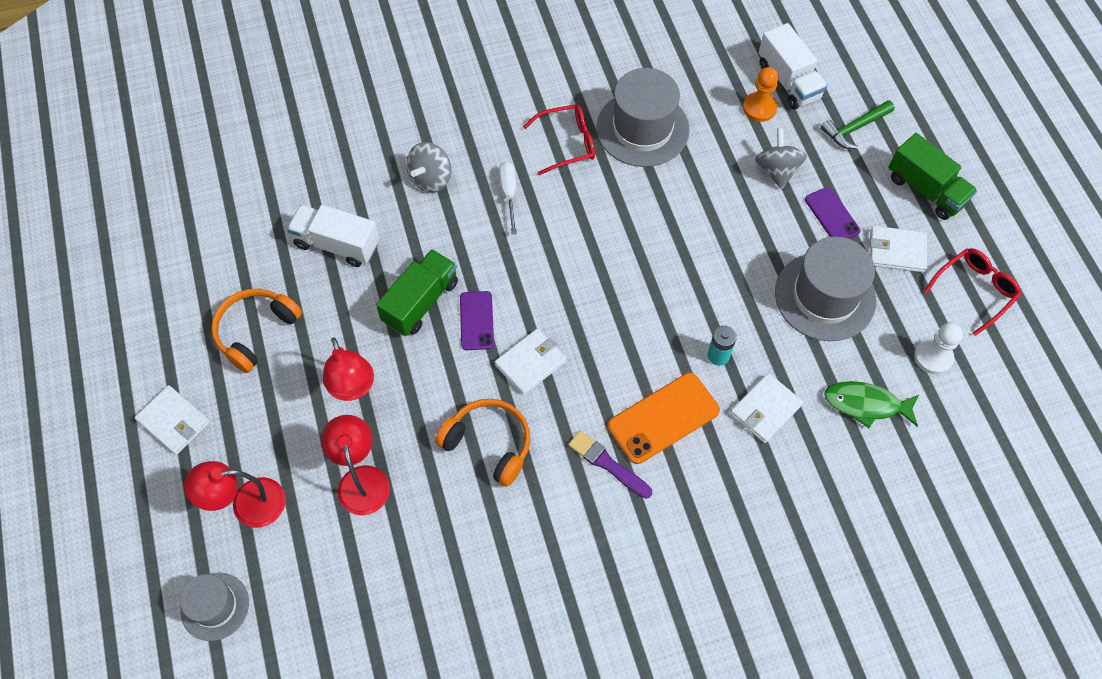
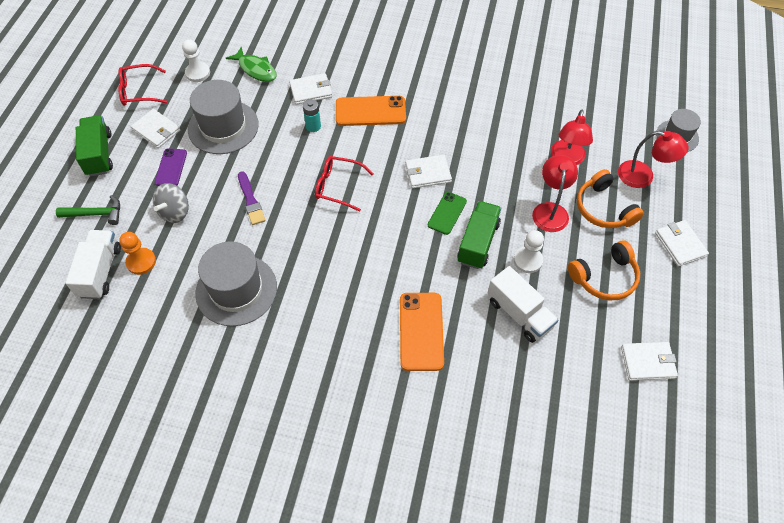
camera: 150 degrees left, 5 degrees down
(181, 259) = (648, 362): none -> white wallet
(353, 309) = (528, 260): none -> white pawn
(421, 302) = (478, 242): green truck -> green truck turned 135 degrees clockwise
(431, 179) = (421, 331): grey spinning top -> orange phone
(476, 321) = (447, 213): purple phone -> green phone
(489, 443) = (480, 143): orange headphones -> orange headphones (603, 209)
(509, 194) = (370, 289): white screwdriver -> none
(567, 143) = (300, 307): red glasses -> red glasses (337, 186)
(608, 464) = (418, 105): purple brush -> purple brush (250, 200)

